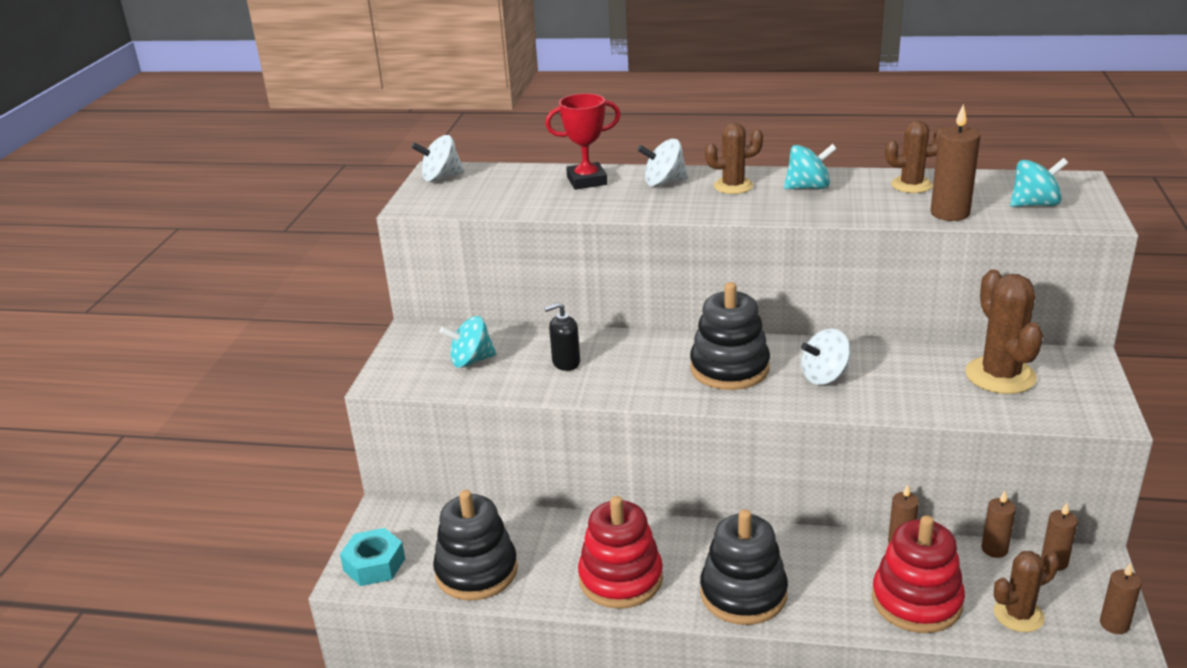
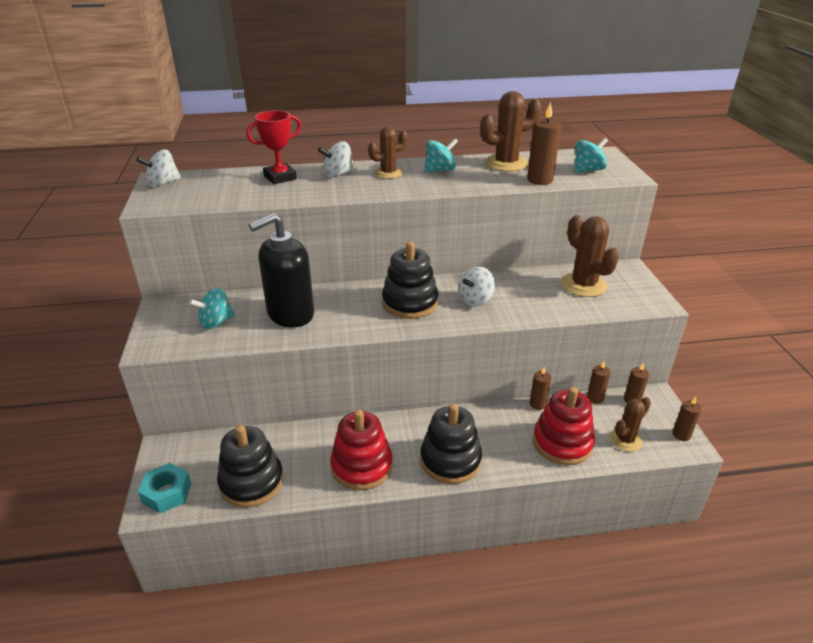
camera: 20 degrees left, 5 degrees up
(566, 363) = (290, 314): black soap dispenser -> black soap dispenser, size x2.15
(911, 185) = (506, 163): brown cactus -> brown cactus, size x1.55

